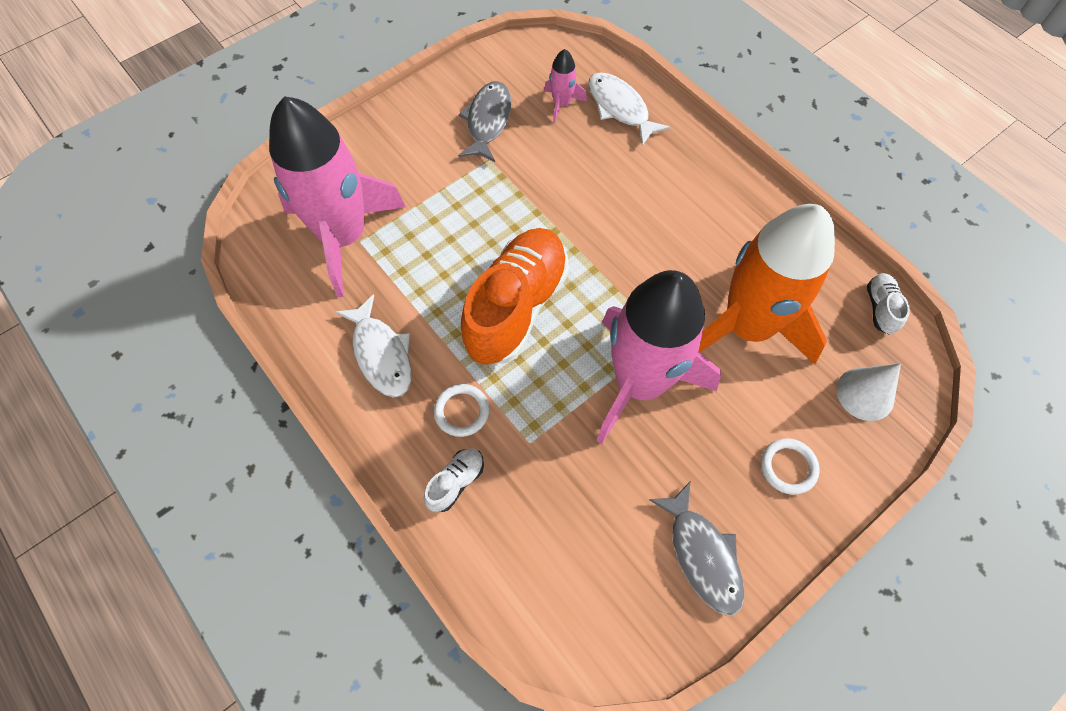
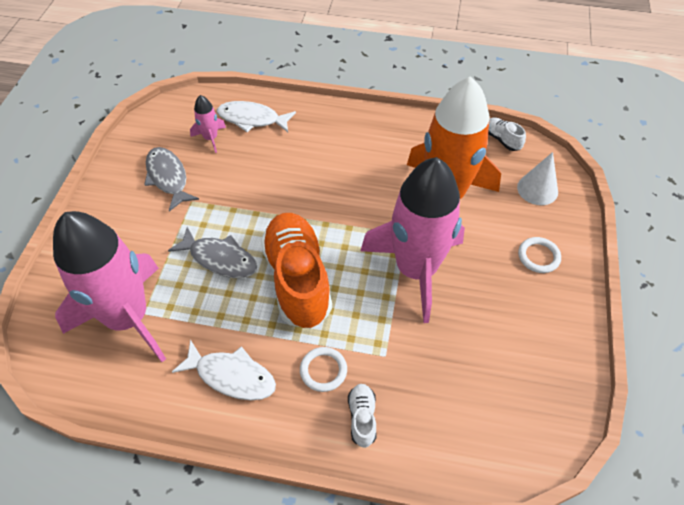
camera: 40 degrees left, 10 degrees down
(702, 555) = (542, 340): grey fish -> grey fish (220, 259)

